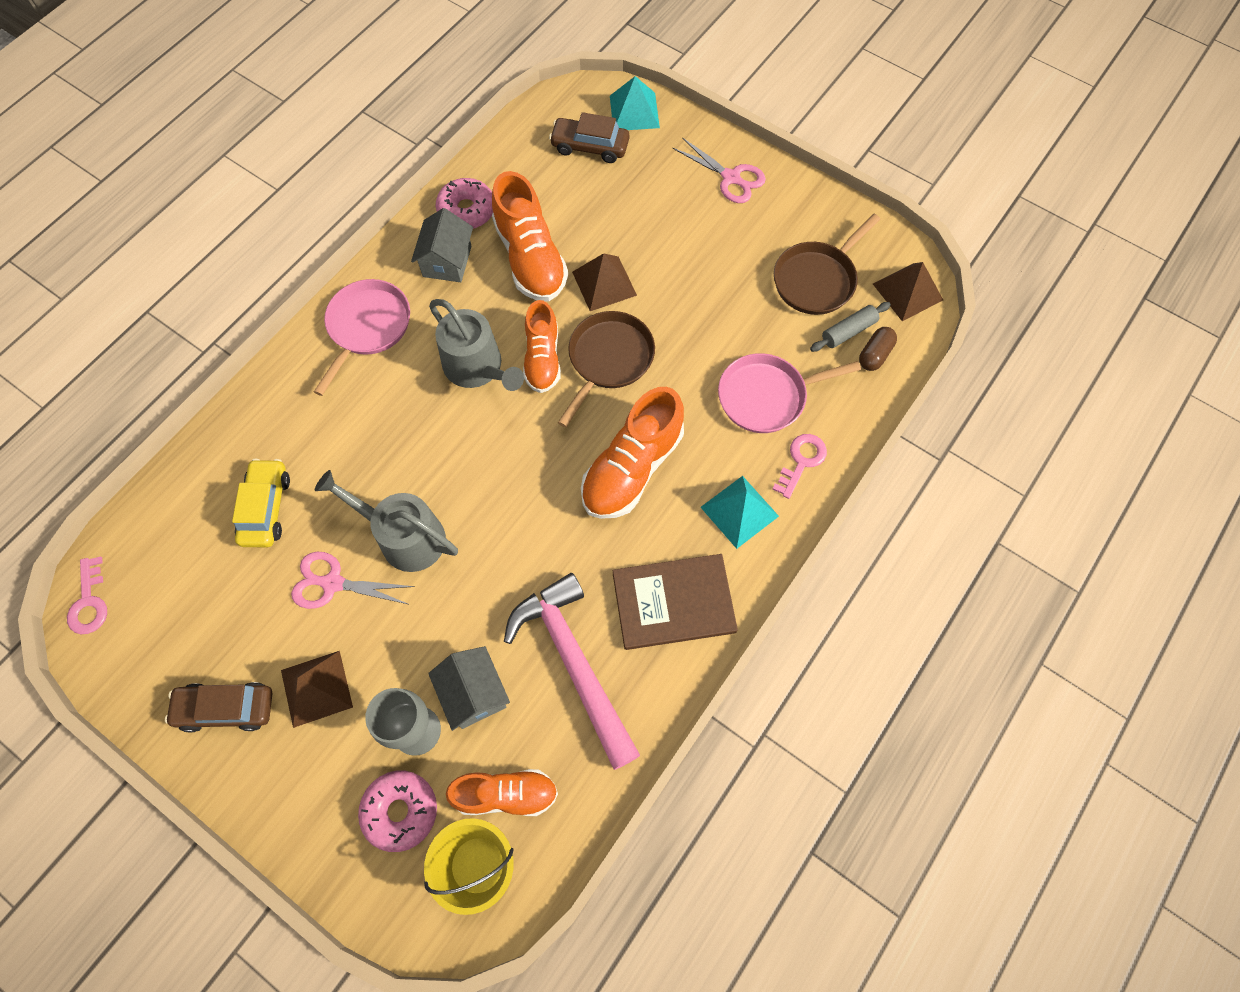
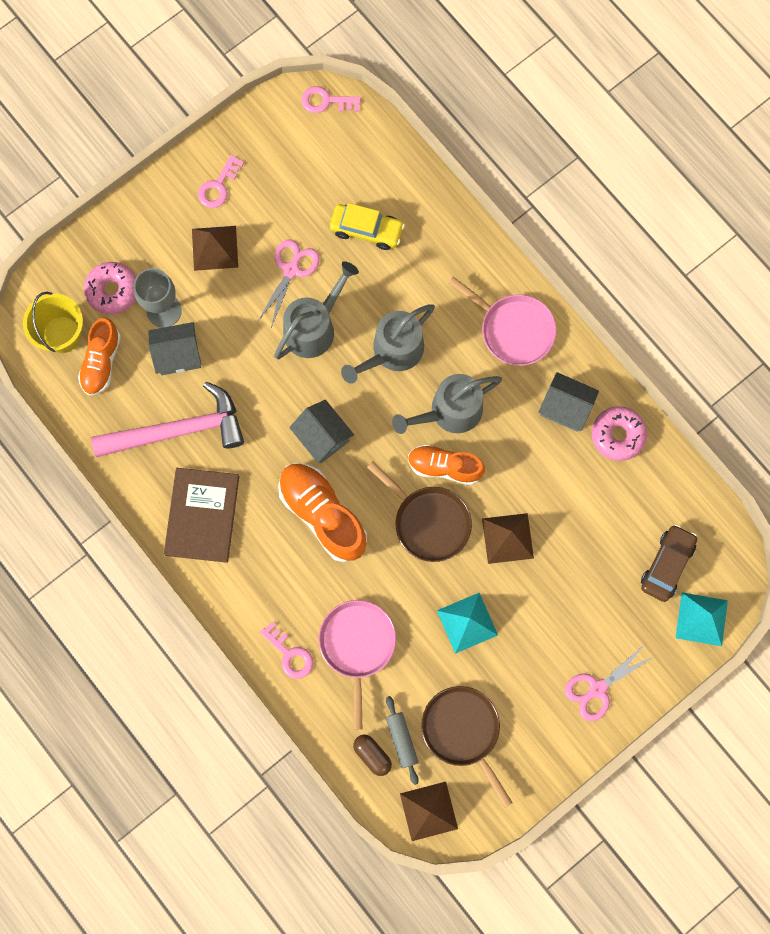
camera: 105 degrees right, 10 degrees up
(226, 709) = (218, 186): brown car -> pink key
(418, 442) = (393, 351): none -> grey watering can
(530, 258) = (551, 480): orange shoe -> none
(539, 492) = (322, 436): none -> grey house
(739, 511) = (261, 589): turquoise pyramid -> turquoise pyramid (467, 623)

